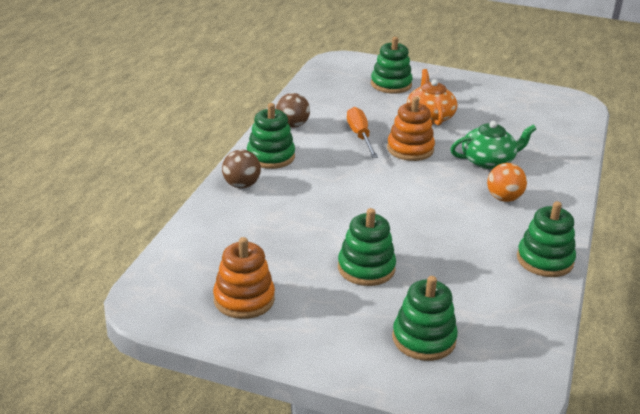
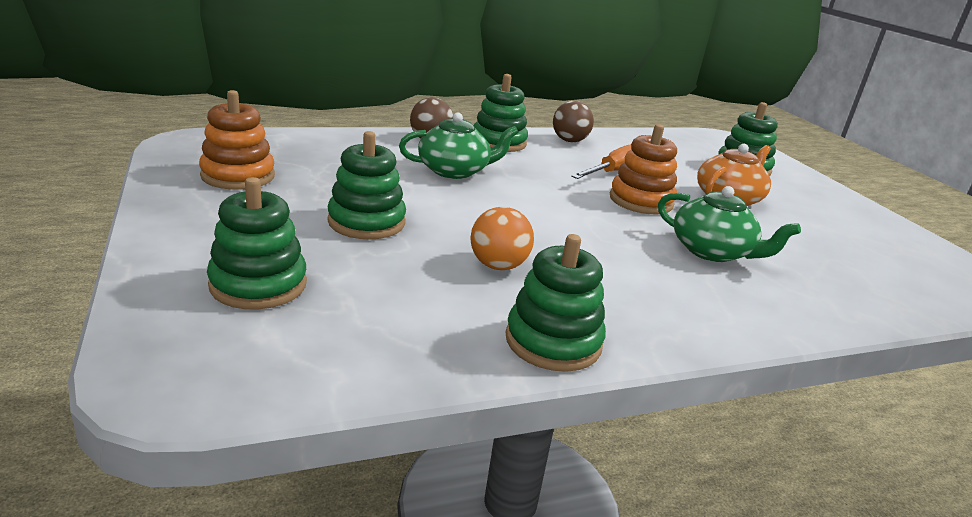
camera: 50 degrees right, 5 degrees down
(309, 199) = (454, 171): none -> green teapot
(504, 198) = (649, 278): orange ball -> orange ball (498, 265)

